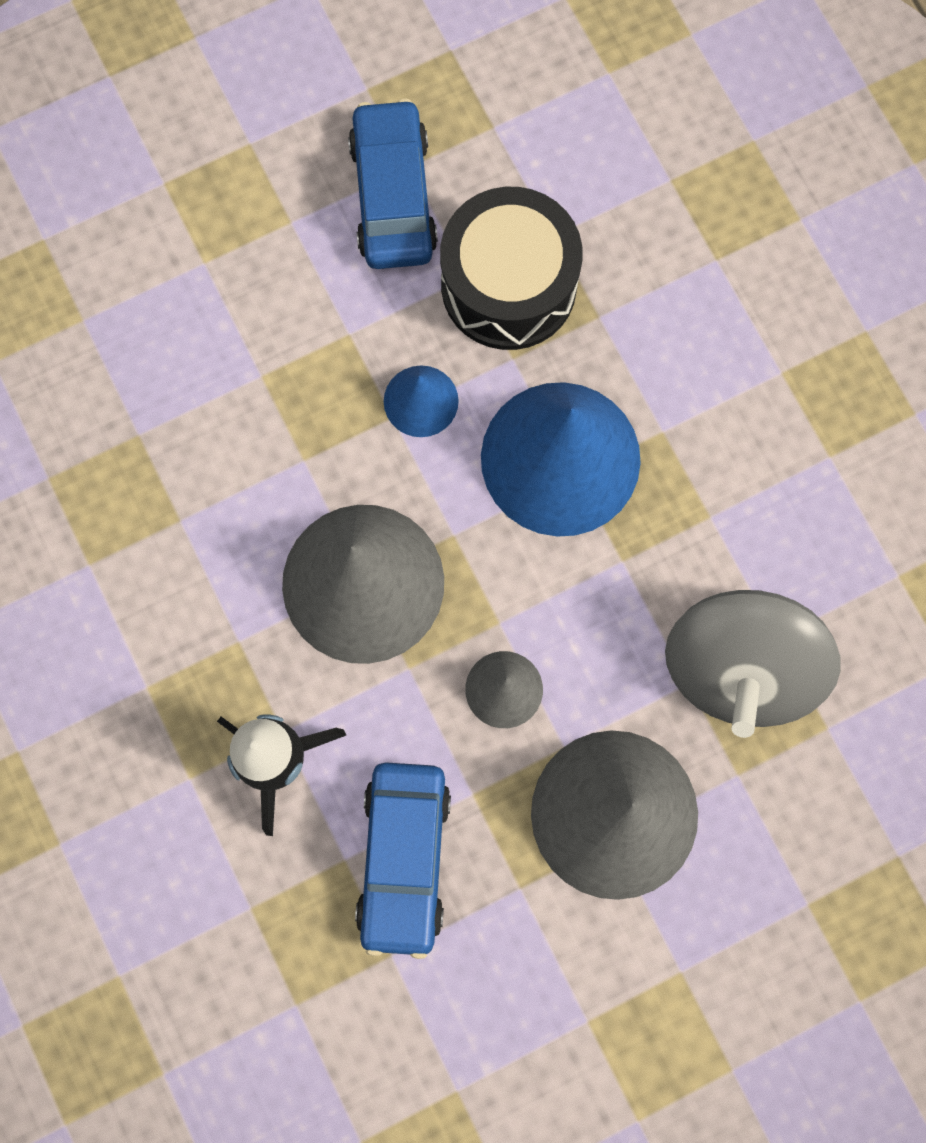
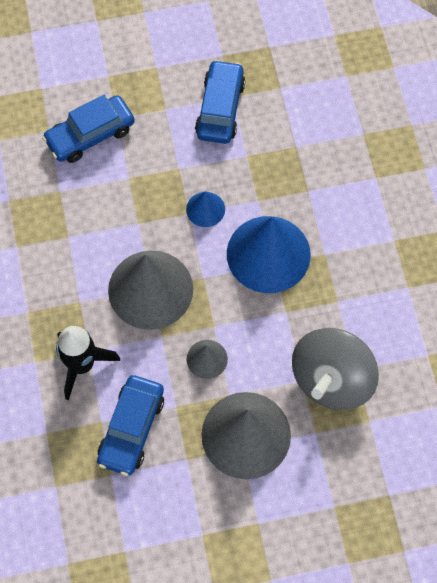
camera: 15 degrees right, 10 degrees down
(163, 309) = (90, 135): none -> blue car
(508, 285) = (266, 164): black drum -> none

